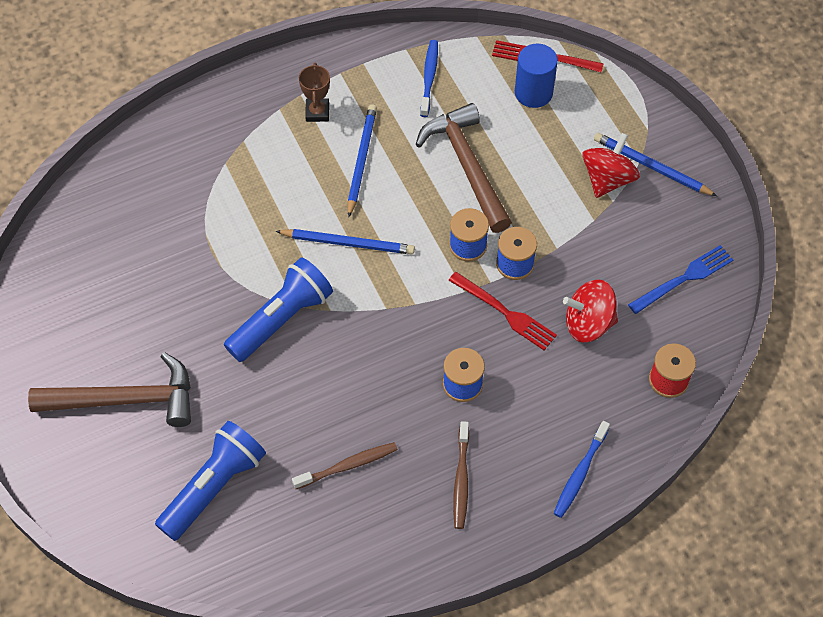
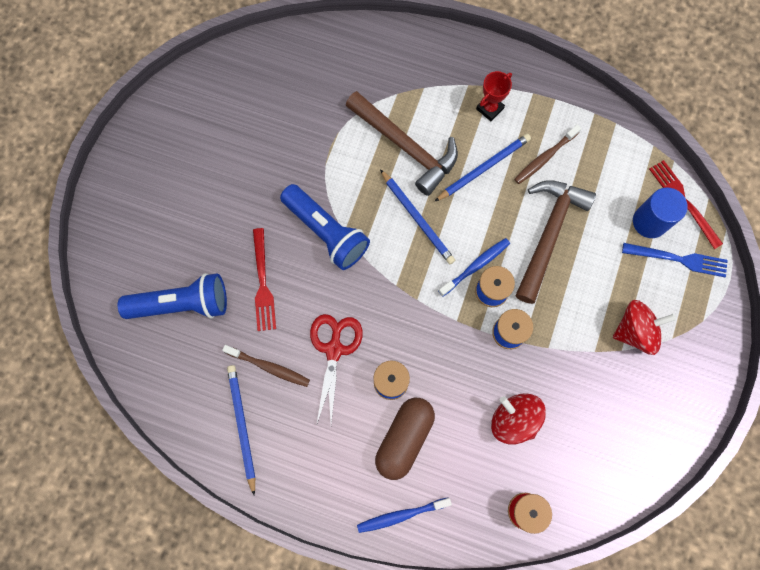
camera: 45 degrees right, 15 degrees up
(125, 400) = (188, 199): brown hammer -> brown hammer (405, 147)
(281, 319) = (326, 232): blue flashlight -> blue flashlight turned 45 degrees clockwise
(317, 112) = (490, 108): brown trophy -> red trophy
(388, 402) = (334, 349): none -> red scissors
(429, 77) = (589, 148): blue toothbrush -> blue toothbrush (475, 266)
(461, 479) = (325, 444): brown toothbrush -> brown toothbrush (545, 157)
(506, 313) = (467, 361): red fork -> red fork (263, 284)
(520, 415) = (404, 438): none -> brown capsule
(651, 167) = (676, 350): blue pencil -> blue pencil (242, 426)
(684, 278) = (613, 451): blue fork -> blue fork (679, 259)

